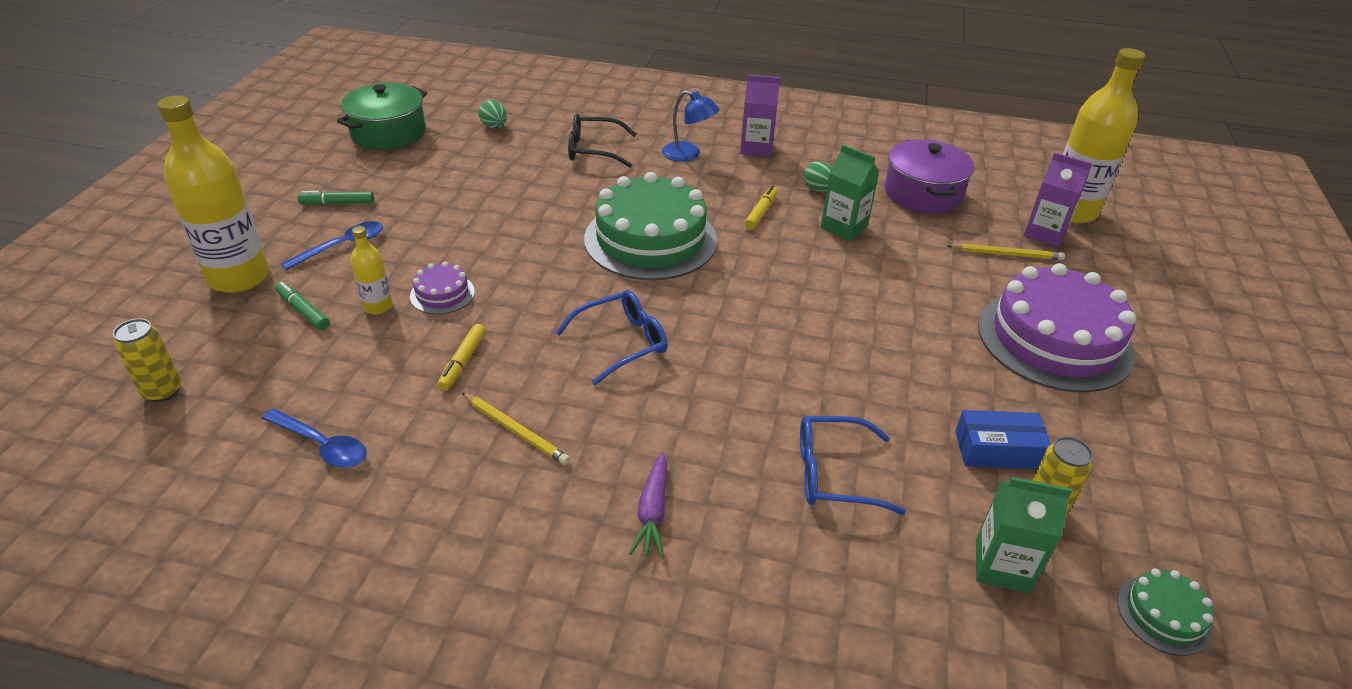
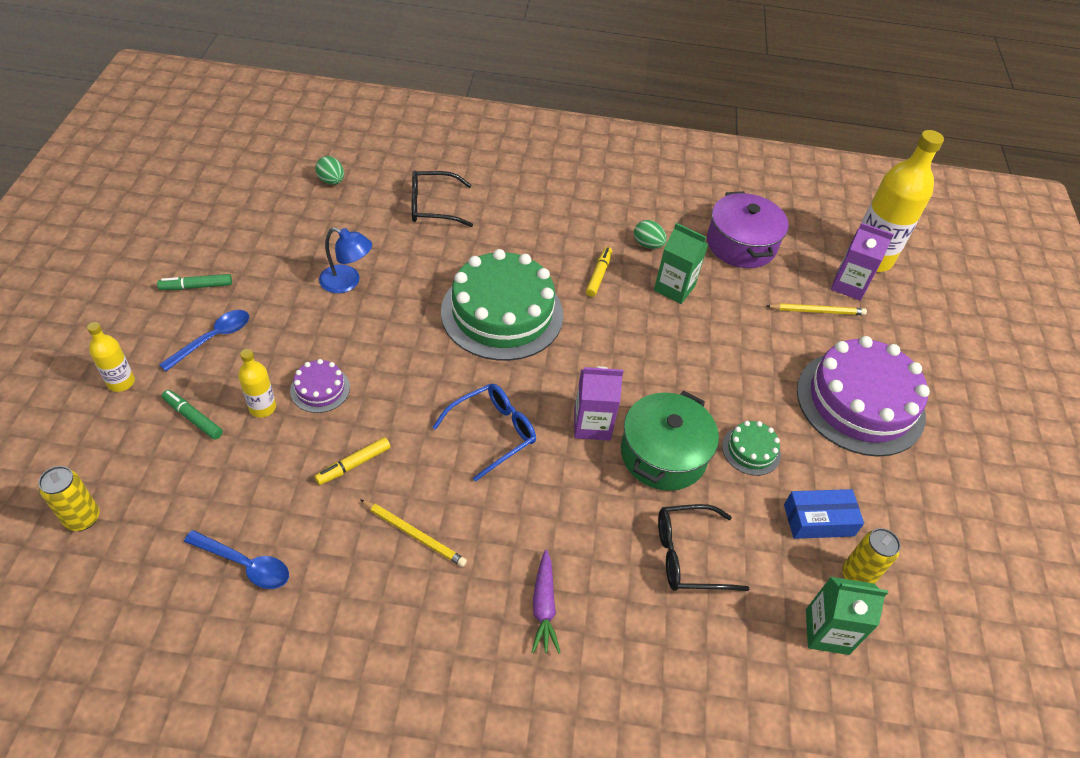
camera: 10 degrees left, 10 degrees up
(239, 277) = (121, 382): yellow bottle -> yellow bottle, size x0.47
(388, 133) = (227, 194): green pot -> green pot (663, 454)
(463, 362) = (354, 464): yellow marker -> yellow marker turned 45 degrees clockwise
(688, 155) = (523, 208): blue lamp -> blue lamp (347, 282)
(756, 148) = (586, 196): purple carton -> purple carton (592, 424)
(833, 474) = (688, 555): blue glasses -> black glasses
(1163, 614) = (949, 663): green cake -> green cake (751, 450)

